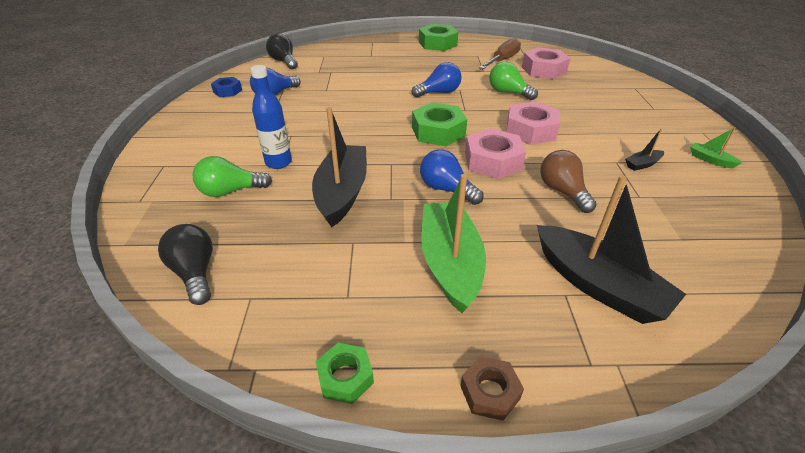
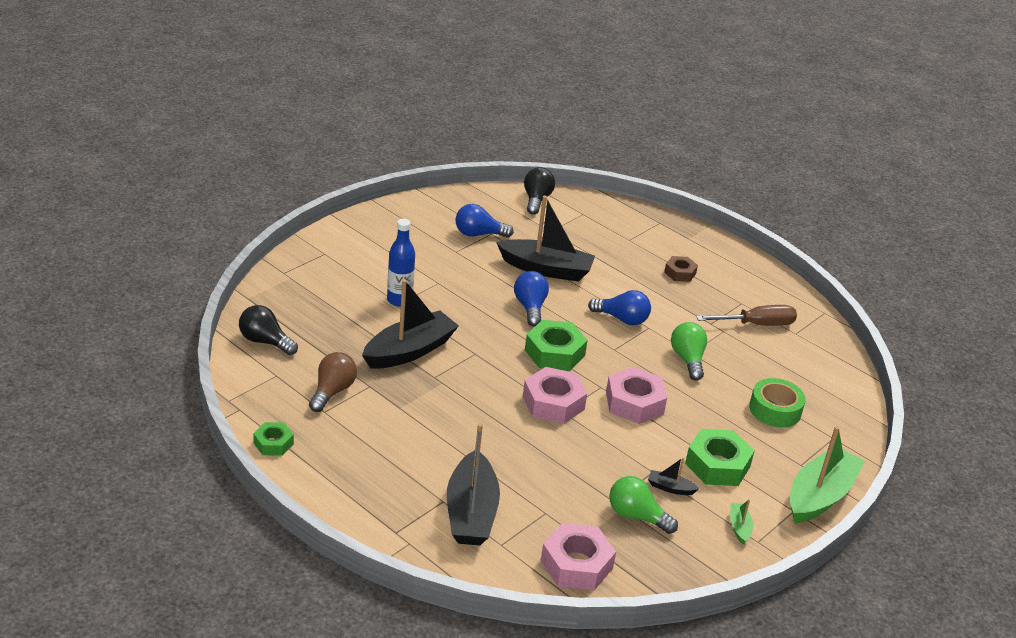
camera: 40 degrees right, 5 degrees down
(195, 273) = (265, 341): black light bulb -> black light bulb turned 75 degrees counterclockwise
(227, 91) = (446, 208): blue nut -> none
(230, 191) = (342, 302): green light bulb -> green light bulb (636, 516)
(350, 91) = (546, 269): none -> black boat
(437, 43) = (726, 264): green nut -> green nut (717, 465)
(446, 189) = (482, 397): blue light bulb -> blue light bulb (530, 307)
(450, 263) = (406, 438): green boat -> green boat (820, 496)
(490, 392) = (328, 500): brown nut -> brown nut (680, 273)
(543, 70) = (777, 361): pink nut -> pink nut (576, 564)
(562, 191) = (562, 457): brown light bulb -> brown light bulb (332, 391)
(590, 91) = (775, 410): none -> green tape

